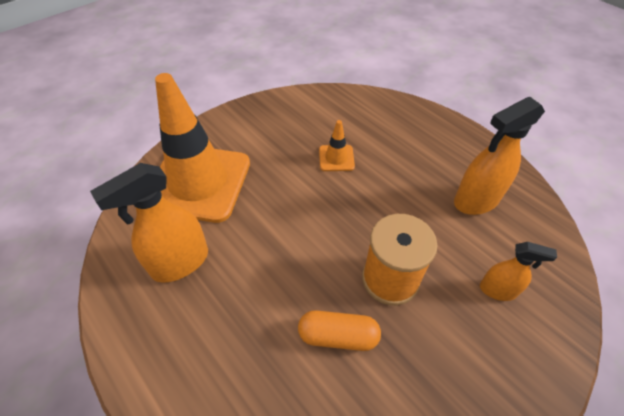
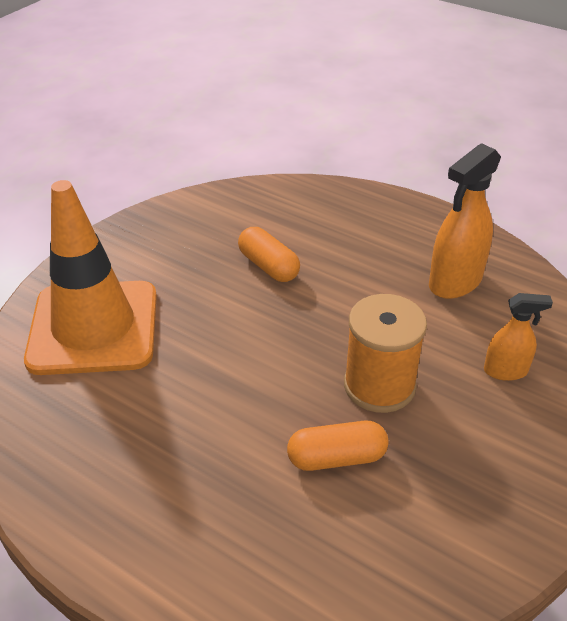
camera: 15 degrees left, 10 degrees down
(180, 262) = (105, 424): orange spray bottle -> none
(336, 158) = (268, 266): orange traffic cone -> orange capsule

